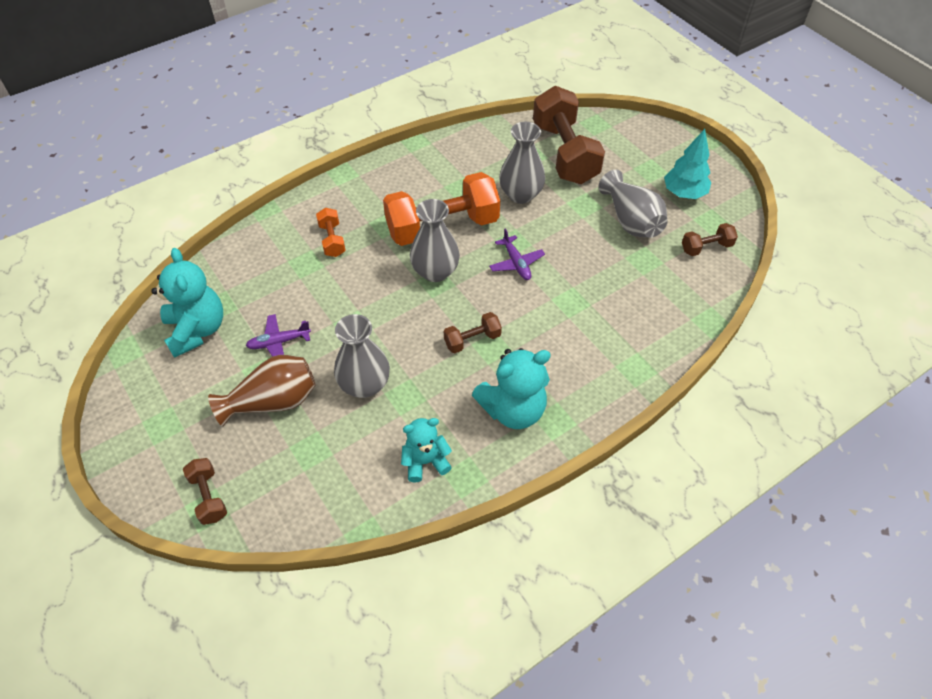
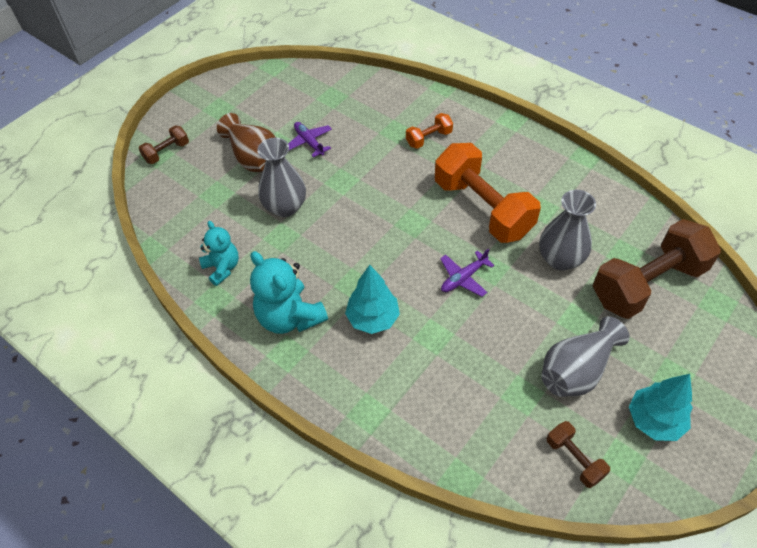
camera: 75 degrees right, 0 degrees up
(197, 330) = (304, 94): turquoise teddy bear -> none
(435, 271) = (424, 218): grey vase -> none
(472, 340) = (356, 267): brown dumbbell -> none
(538, 341) = (373, 318): none -> turquoise tree

